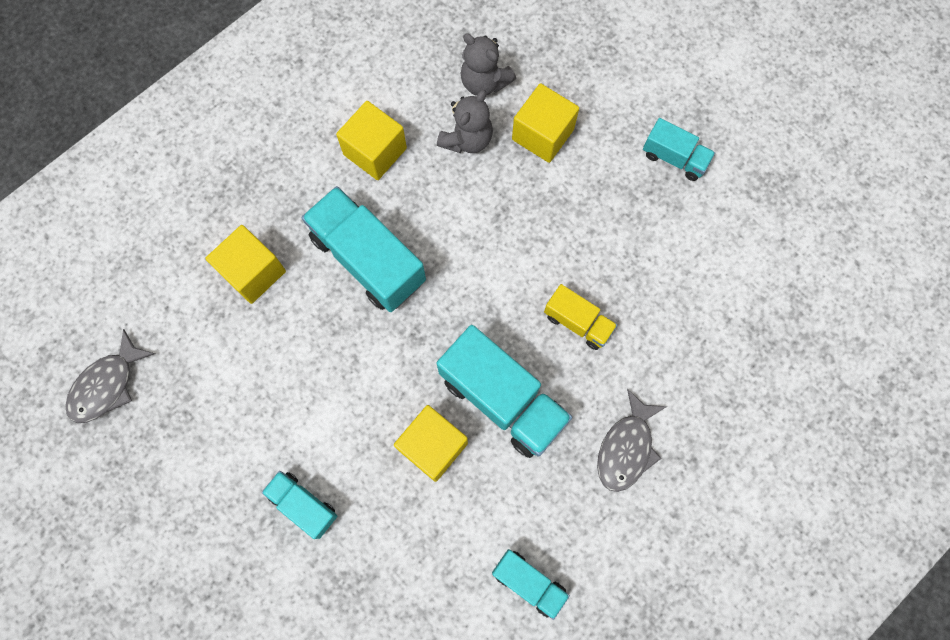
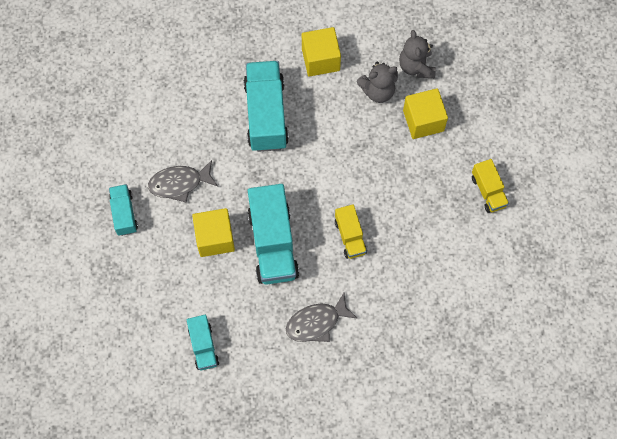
camera: 40 degrees right, 5 degrees down
(107, 385) = (79, 76): grey fish -> grey fish (179, 183)
(253, 272) = (200, 75): yellow cube -> none
(674, 158) = (488, 191): turquoise truck -> yellow truck

